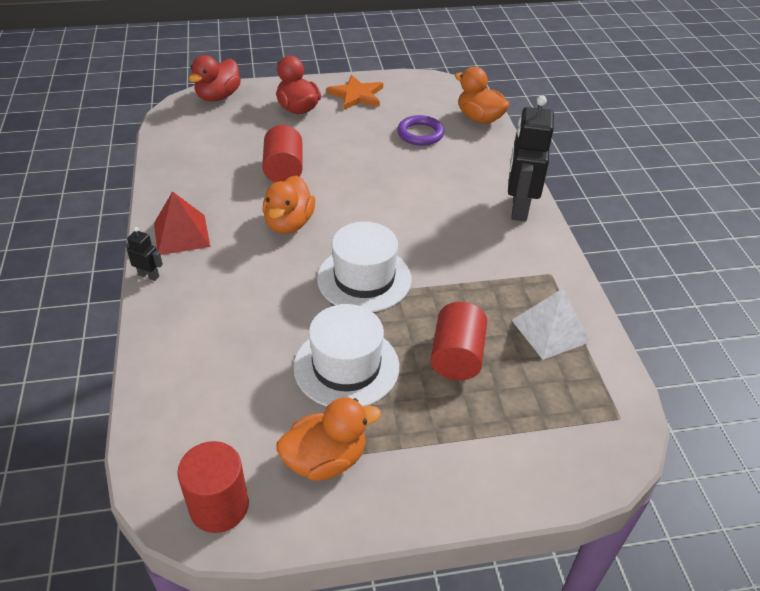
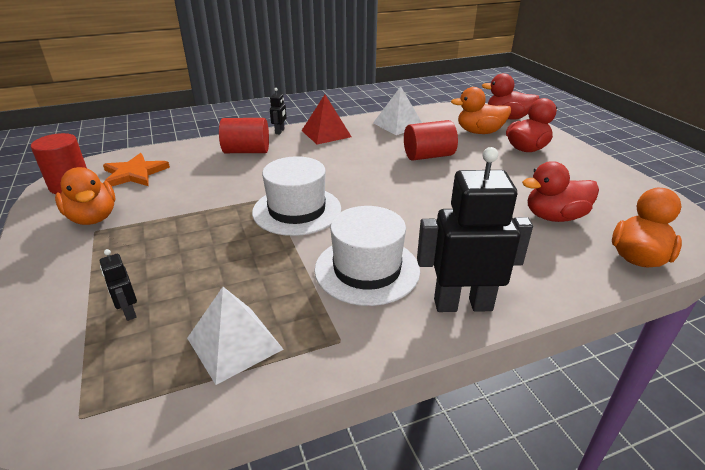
camera: 80 degrees right, 10 degrees down
(190, 173) = (398, 124): none -> white pyramid
(289, 223) = (357, 168): orange duck -> orange duck (479, 132)
(346, 366) = (188, 215): white hat -> white hat (367, 269)
(356, 95) = (585, 173): orange star -> orange star (134, 173)
(420, 134) = (554, 217): purple ring -> red duck
(456, 356) = (195, 273): red cylinder -> red cylinder (246, 151)
(507, 402) = (129, 312): none -> black robot

